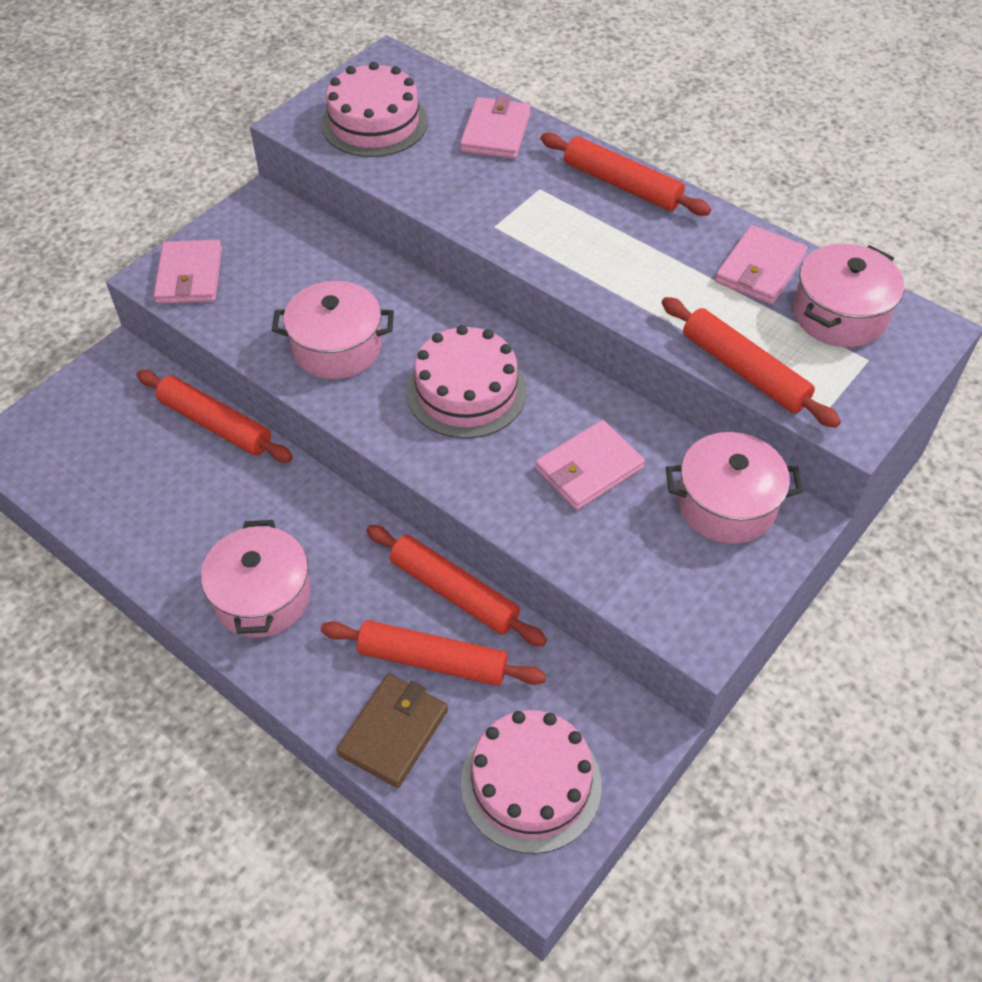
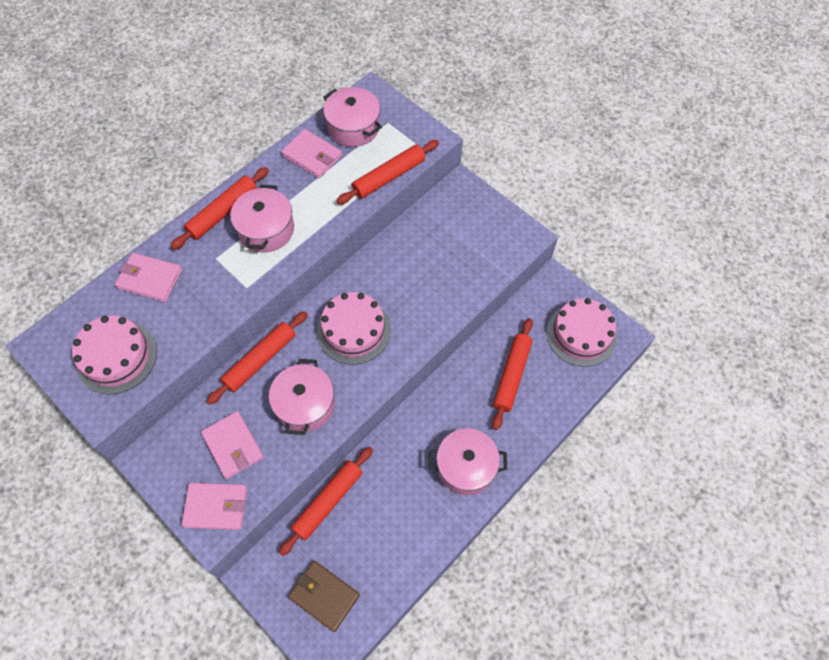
camera: 85 degrees left, 10 degrees up
(393, 732) = (553, 397): brown wallet -> brown wallet (324, 596)
(454, 592) = (469, 362): red rolling pin -> red rolling pin (260, 360)
(588, 468) = (419, 273): pink wallet -> pink wallet (233, 446)
(726, 504) = (449, 213): pink pot -> pink pot (266, 229)

